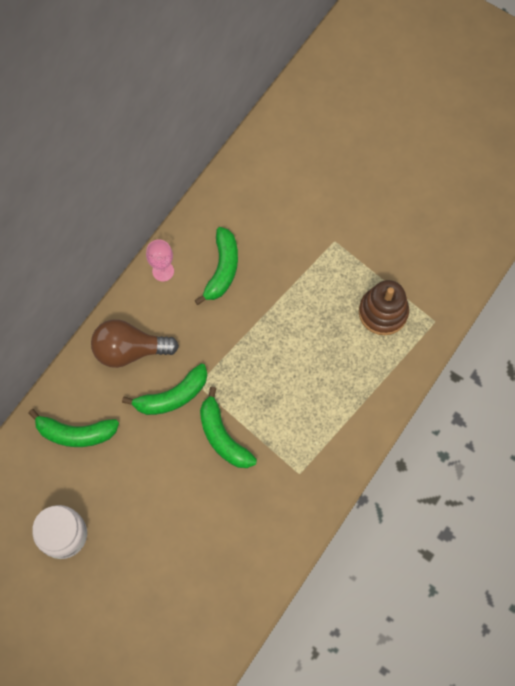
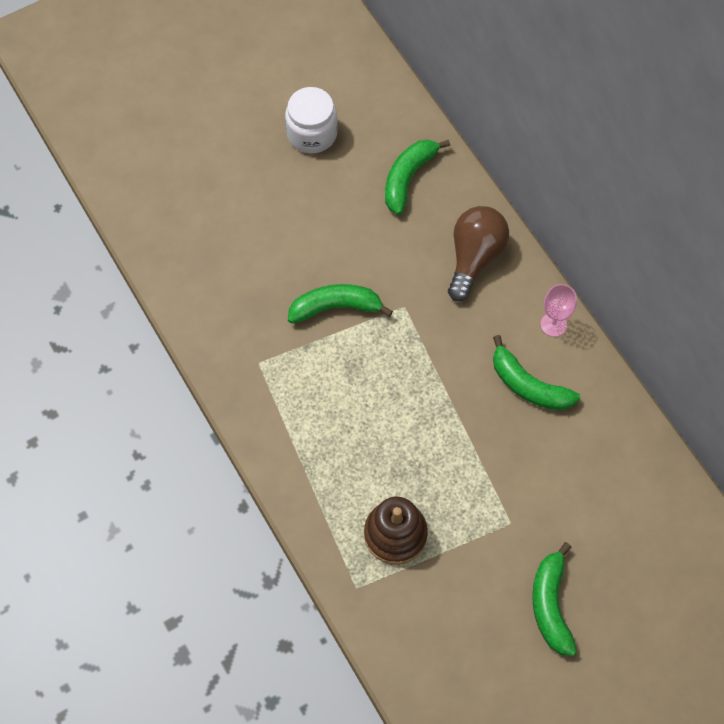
camera: 115 degrees right, 5 degrees down
(172, 396) = (403, 278): green banana -> green banana (551, 605)

